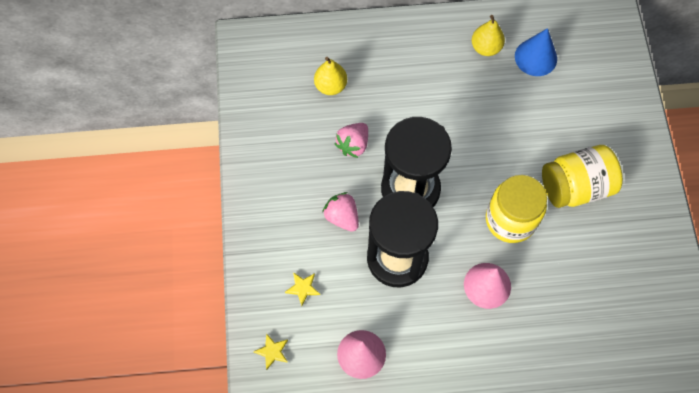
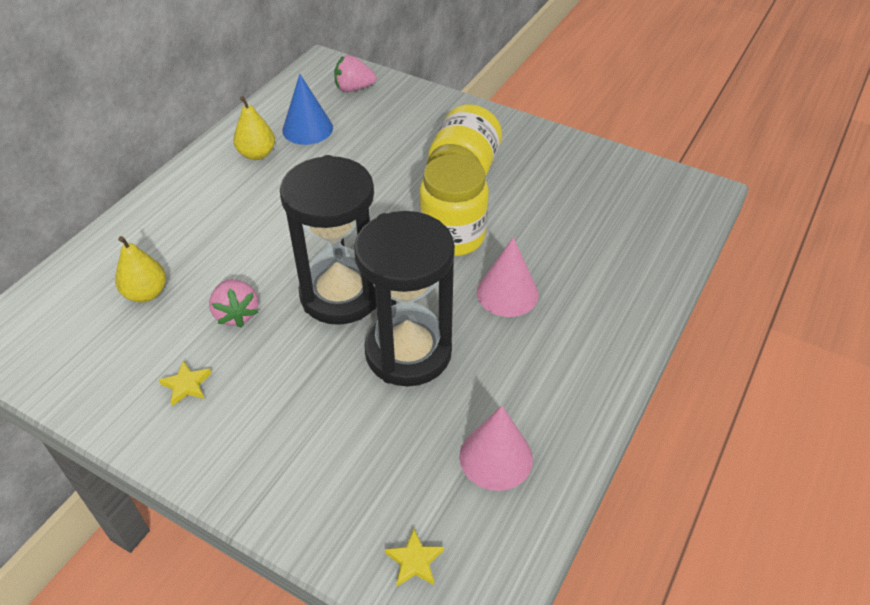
camera: 55 degrees left, 20 degrees down
(303, 288) = (360, 471): yellow star -> yellow star (186, 385)
(342, 217) = (310, 375): pink strawberry -> pink strawberry (354, 88)

